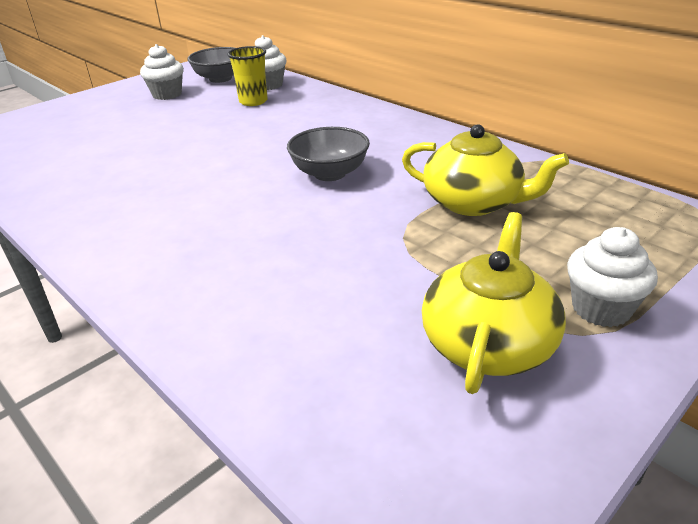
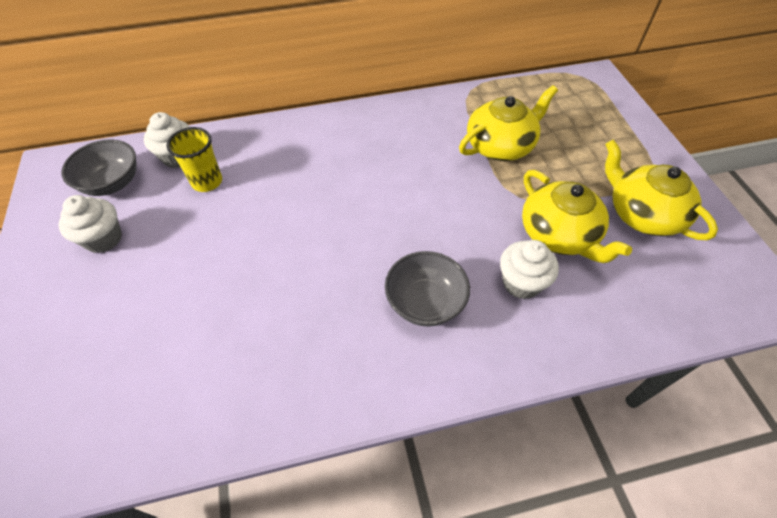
camera: 60 degrees left, 20 degrees up
(330, 173) = (402, 192): grey bowl -> grey bowl (425, 302)
(369, 280) = (559, 234): none -> yellow teapot
(601, 309) = (635, 159): white cupcake -> white cupcake (521, 283)

